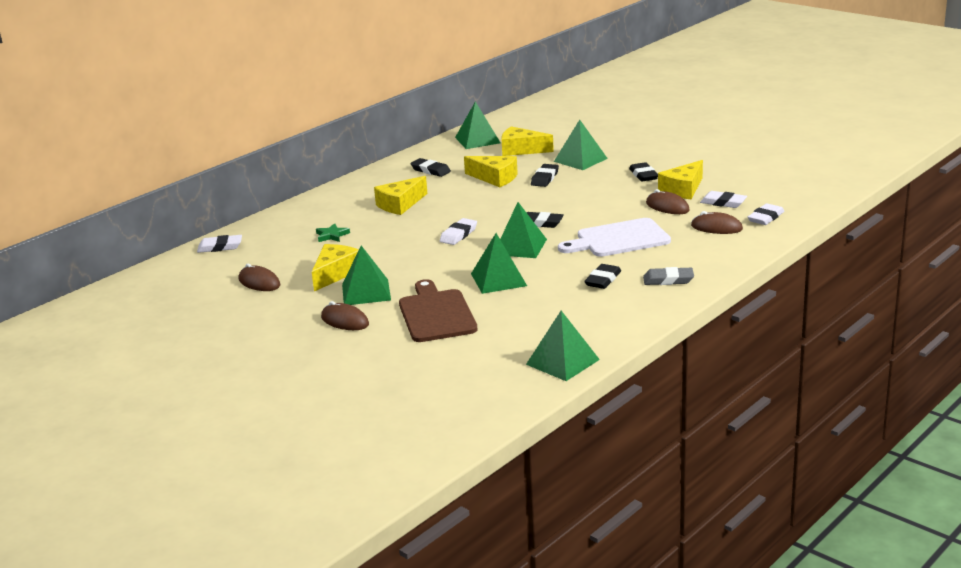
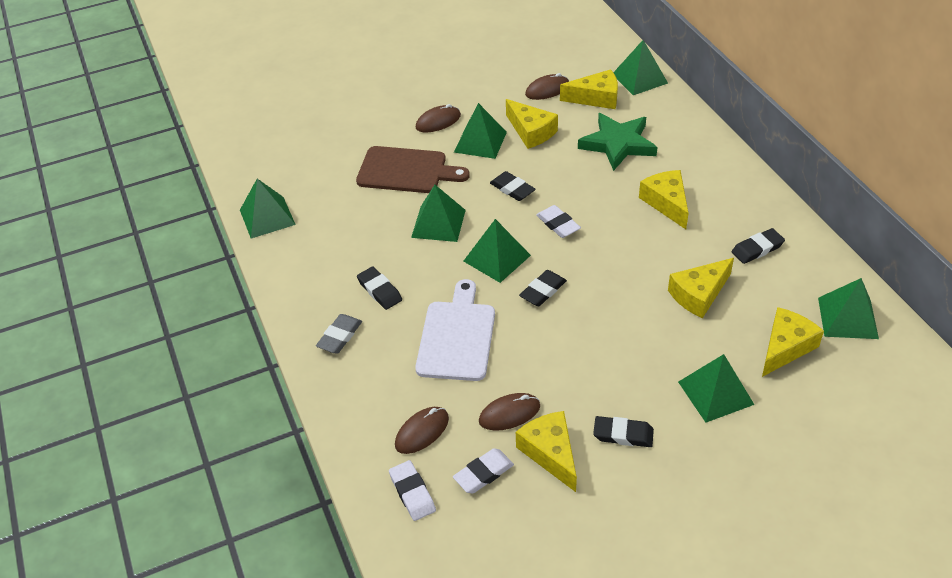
camera: 115 degrees right, 20 degrees up
(220, 247) = (639, 78): white eraser -> green pyramid
(263, 258) = (596, 98): none -> yellow cheese
(332, 235) = (618, 144): green star -> green star, size x2.20
(545, 178) = (671, 337): black eraser -> black eraser (512, 189)

